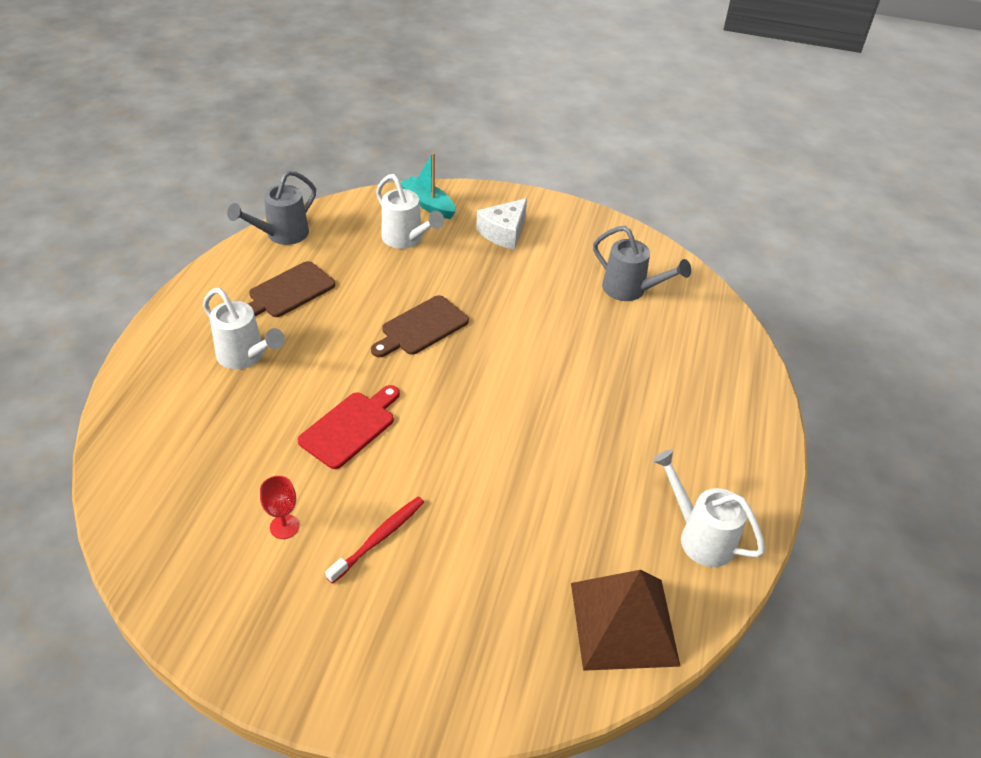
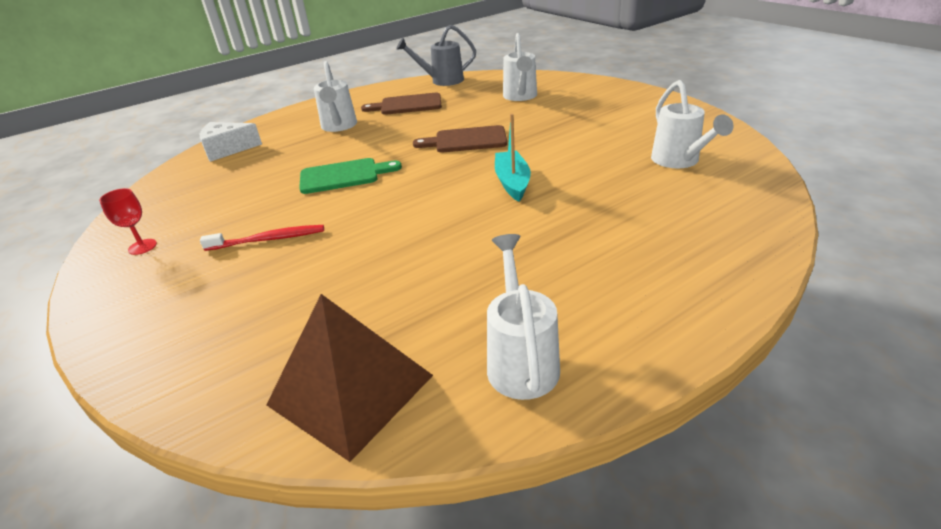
camera: 45 degrees right, 10 degrees down
(284, 526) = (230, 210): red goblet -> red goblet (142, 247)
(350, 427) = (344, 176): red cutting board -> green cutting board
(428, 204) = (561, 83): turquoise boat -> turquoise boat (512, 182)
(503, 232) = (602, 106): white cheese -> white cheese (227, 149)
(630, 290) = (679, 161): grey watering can -> white watering can

